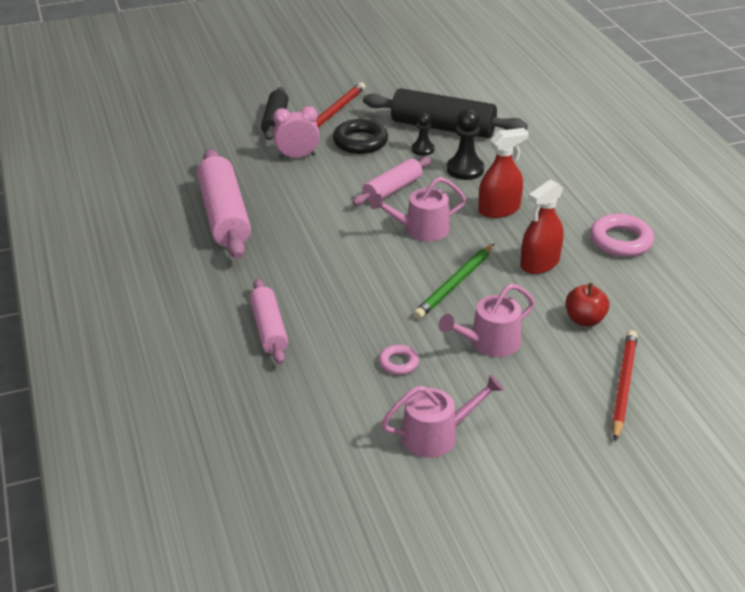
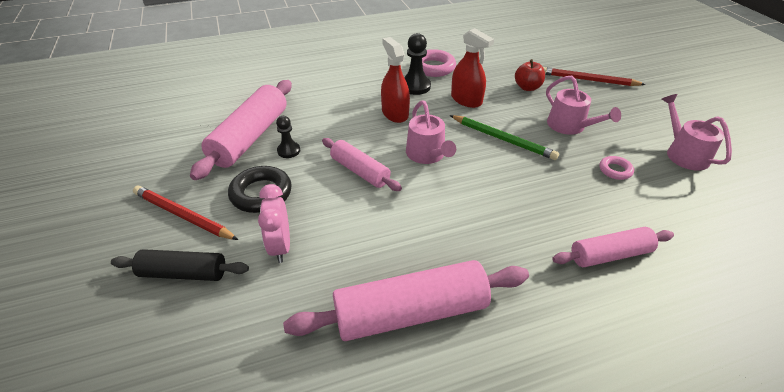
camera: 90 degrees left, 5 degrees up
(443, 127) = (250, 137): black rolling pin -> pink rolling pin
(465, 169) = (330, 127): black pawn -> black pawn (415, 86)

